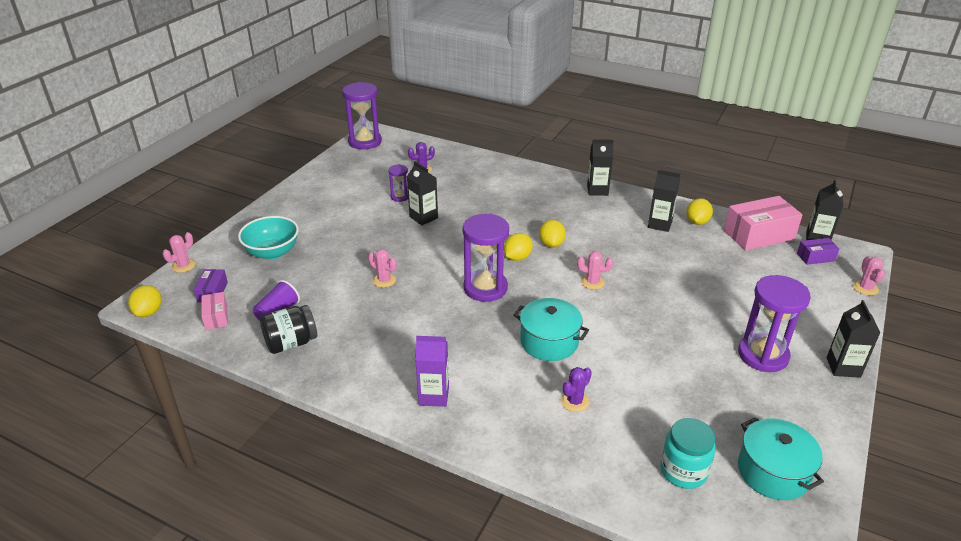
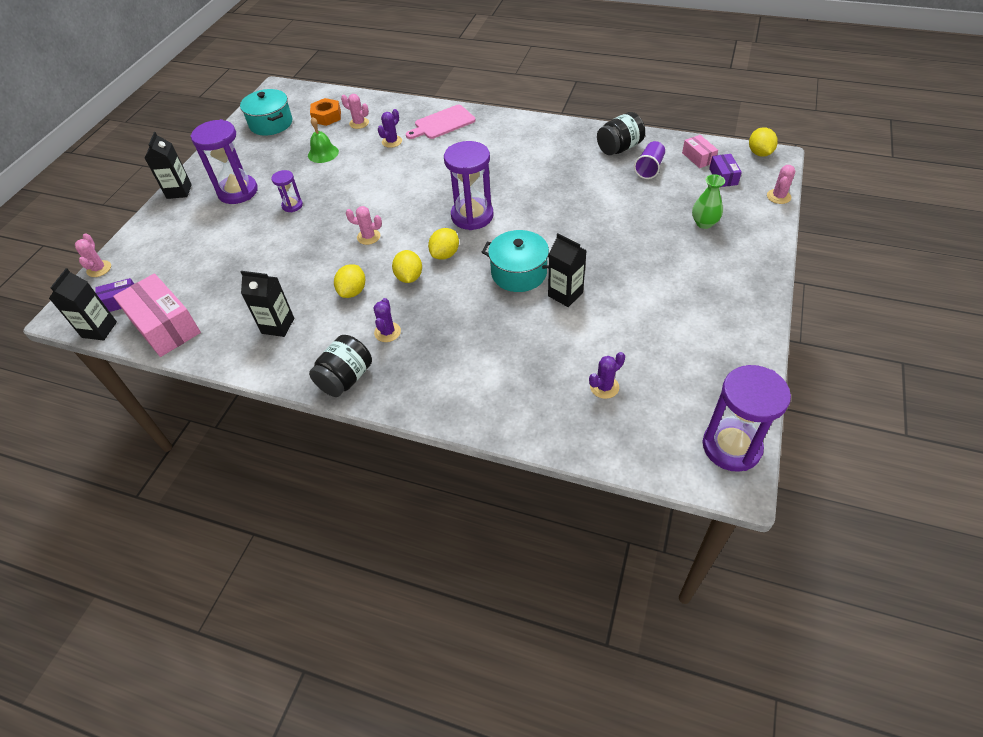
camera: 175 degrees right, 15 degrees up
(272, 252) = (704, 223): turquoise bowl -> green vase
(384, 280) = (572, 210): pink cactus -> pink cactus (359, 123)
(400, 197) = (610, 325): purple hourglass -> purple hourglass (292, 205)
(434, 396) = (493, 131): purple carton -> none
(501, 423) = (442, 123): none -> pink cutting board
(549, 342) = (410, 178): turquoise pot -> turquoise pot (519, 273)
(568, 211) = (387, 332): none -> purple cactus
(597, 190) = (345, 378): black carton -> black jar
(669, 397) = (323, 153): none -> green bell
(683, 471) = (327, 116): turquoise jar -> orange nut
(697, 222) = (230, 336): yellow lemon -> yellow lemon (353, 291)
(759, 235) = (165, 326): pink box -> pink box turned 75 degrees clockwise

